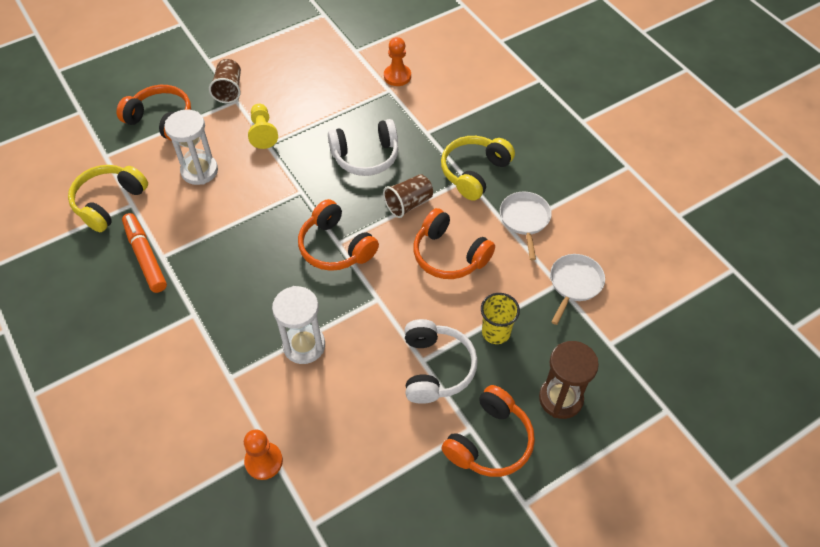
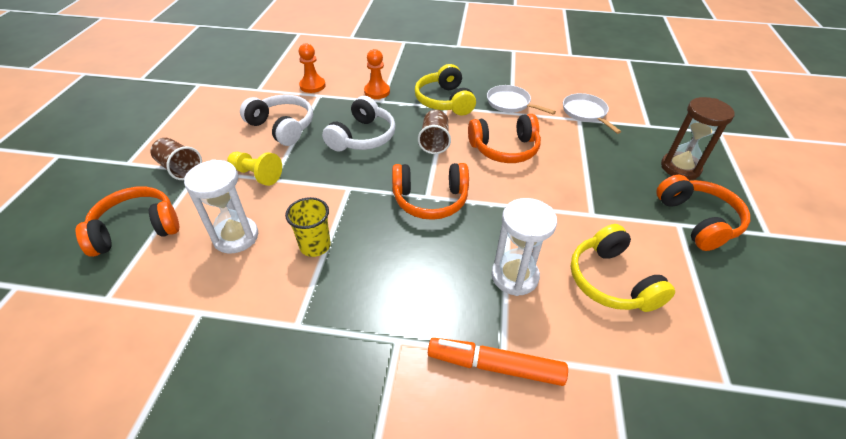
camera: 50 degrees left, 10 degrees down
(109, 202) = (168, 331): yellow headphones -> yellow headphones (611, 281)
(145, 257) = (279, 340): orange marker -> orange marker (495, 366)
(263, 461) = (628, 384): orange pawn -> orange pawn (377, 91)
(436, 368) = (605, 211): white headphones -> white headphones (282, 127)
(496, 332) = (597, 165): yellow cup -> yellow cup (315, 246)

